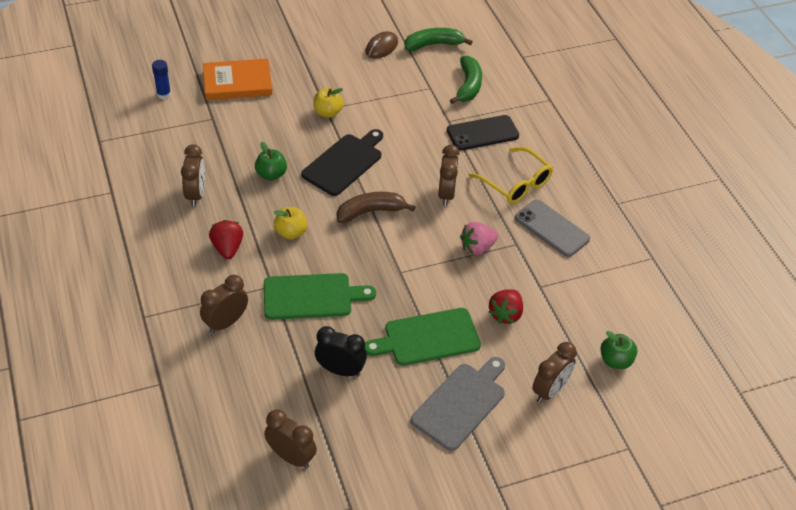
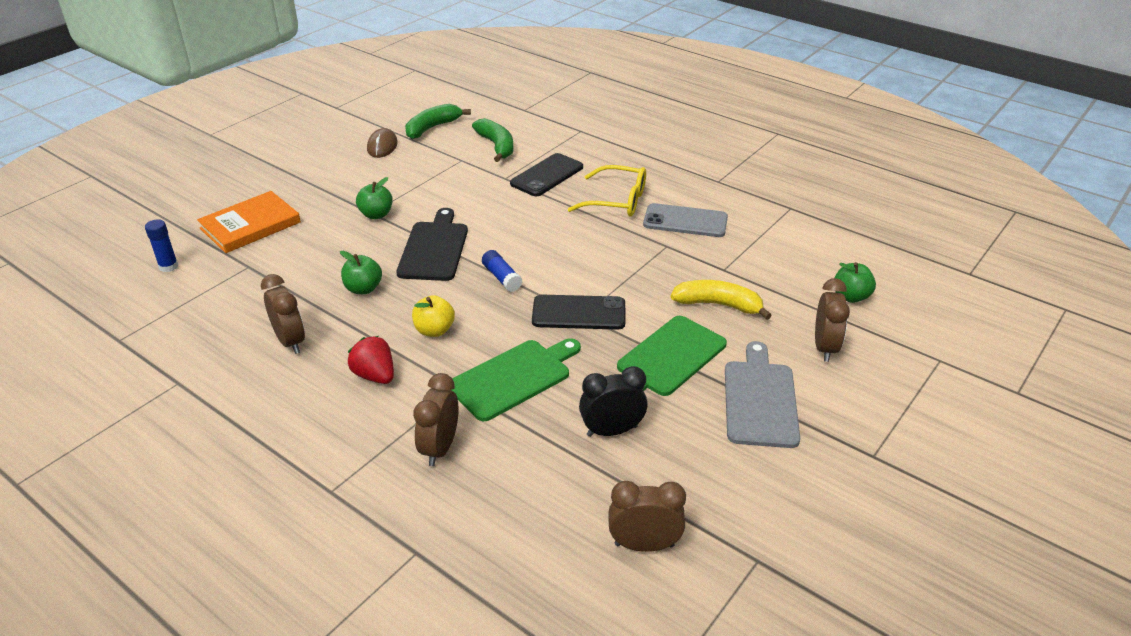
camera: 30 degrees left, 10 degrees down
(328, 112) = (376, 215): yellow apple -> green apple
(370, 211) = (502, 277): brown banana -> blue glue stick
(398, 269) = (579, 313): none -> black phone
(446, 194) = (562, 233): brown clock -> none
(477, 247) = (635, 263): pink strawberry -> none
(505, 314) = (718, 305): red strawberry -> yellow banana

